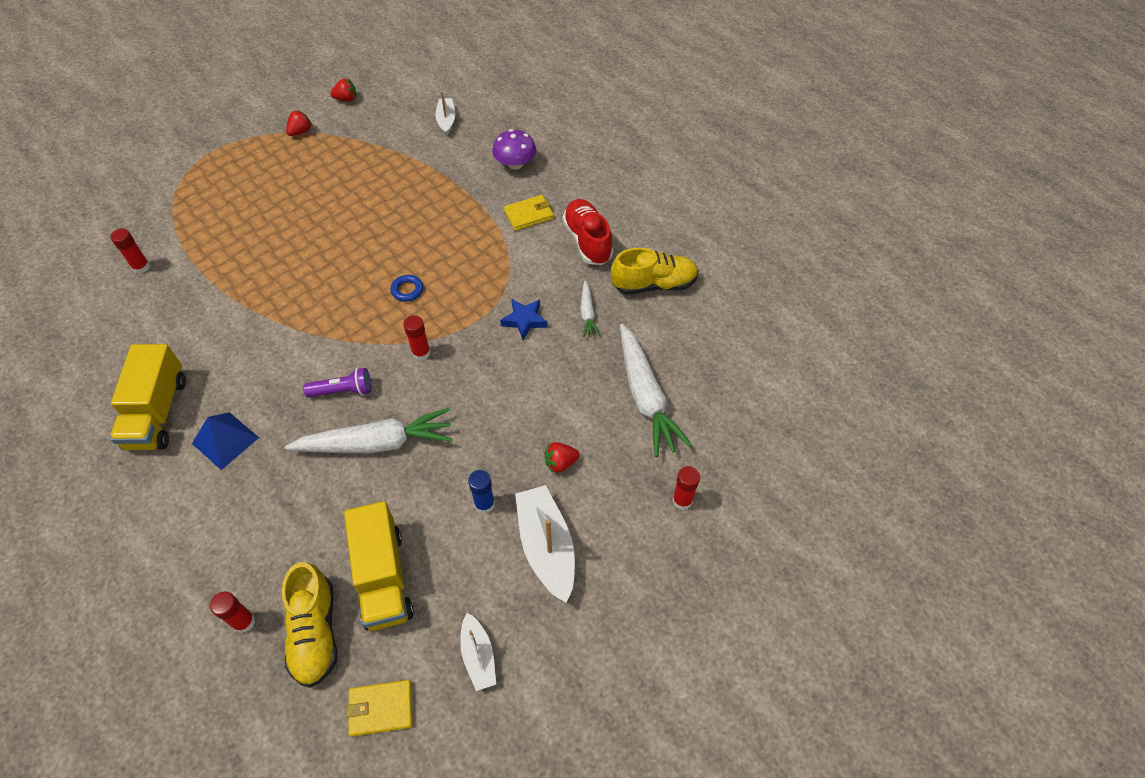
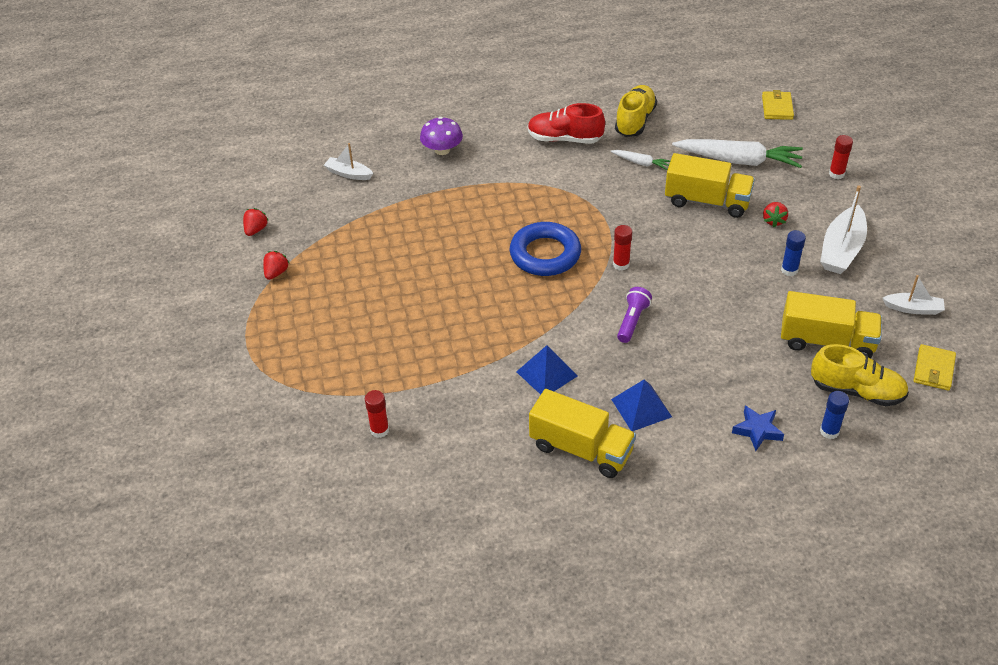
camera: 60 degrees left, 10 degrees down
(244, 622) = (829, 431): red glue stick -> blue glue stick
(246, 351) = (546, 374): none -> blue pyramid
(300, 132) = (276, 273): red strawberry -> red strawberry turned 45 degrees clockwise
(376, 443) = (699, 314): white carrot -> none
(407, 290) = (545, 254): blue ring -> blue ring, size x2.29
(524, 320) = (625, 198): blue star -> blue star (757, 430)
(529, 215) = (510, 160): yellow wallet -> yellow wallet (777, 107)
(546, 547) = (841, 249): white boat -> white boat turned 75 degrees counterclockwise
(558, 391) = (707, 201): none -> yellow truck

